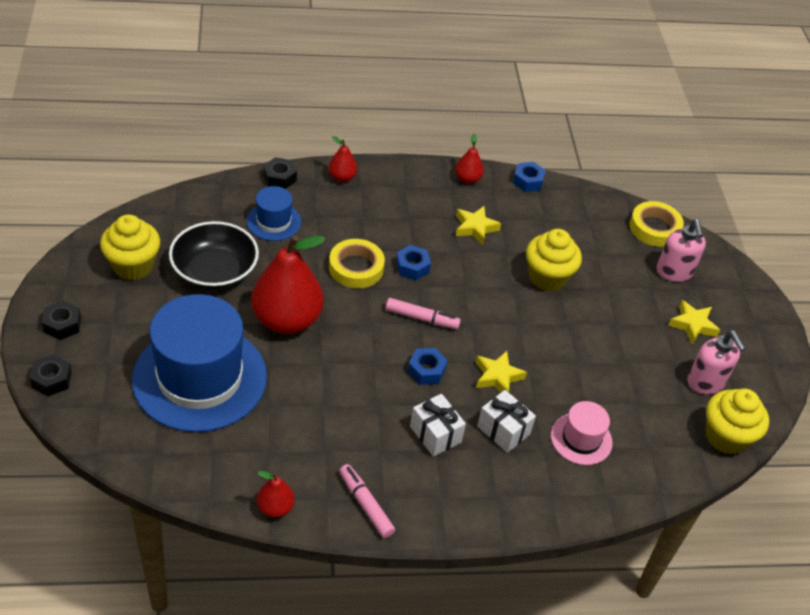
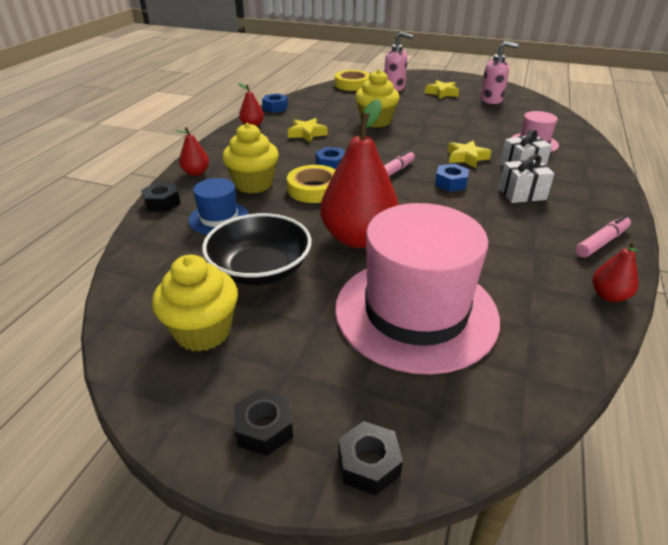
camera: 60 degrees left, 10 degrees down
(200, 378) = (416, 312): blue hat -> pink hat
(365, 505) = (601, 242): pink marker -> pink marker turned 150 degrees clockwise
(726, 437) = (537, 104): yellow cupcake -> yellow cupcake (253, 184)

